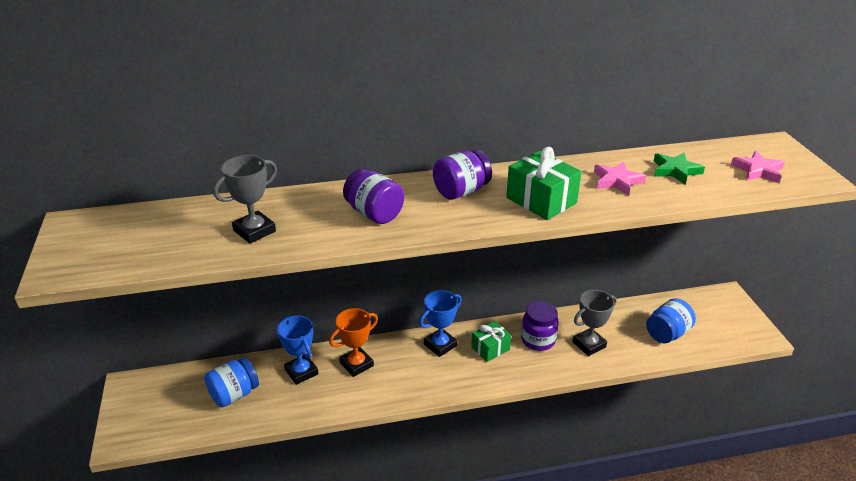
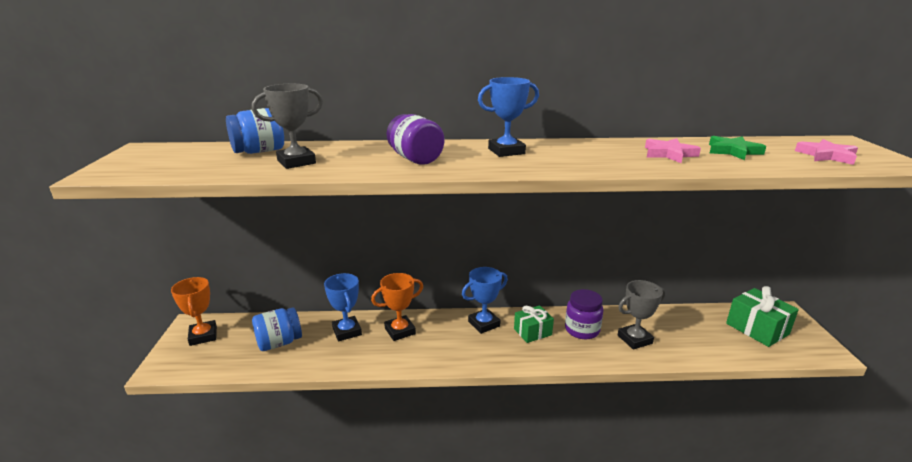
camera: 10 degrees right, 10 degrees down
(148, 397) = (203, 336): none -> orange trophy
(461, 191) = (506, 151): purple jar -> blue trophy
(541, 200) = (586, 161): green gift -> green gift (757, 329)
(667, 333) = (719, 338): blue jar -> blue jar (259, 151)

